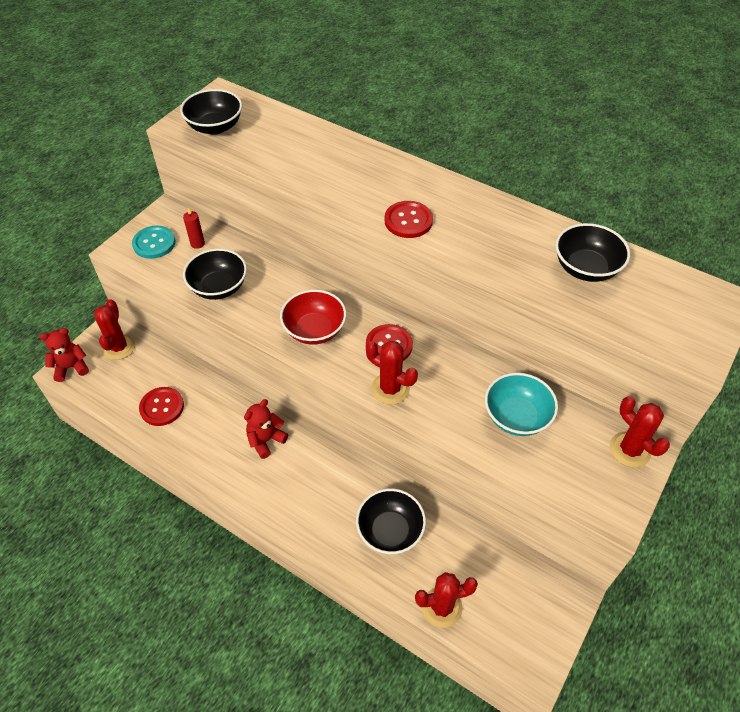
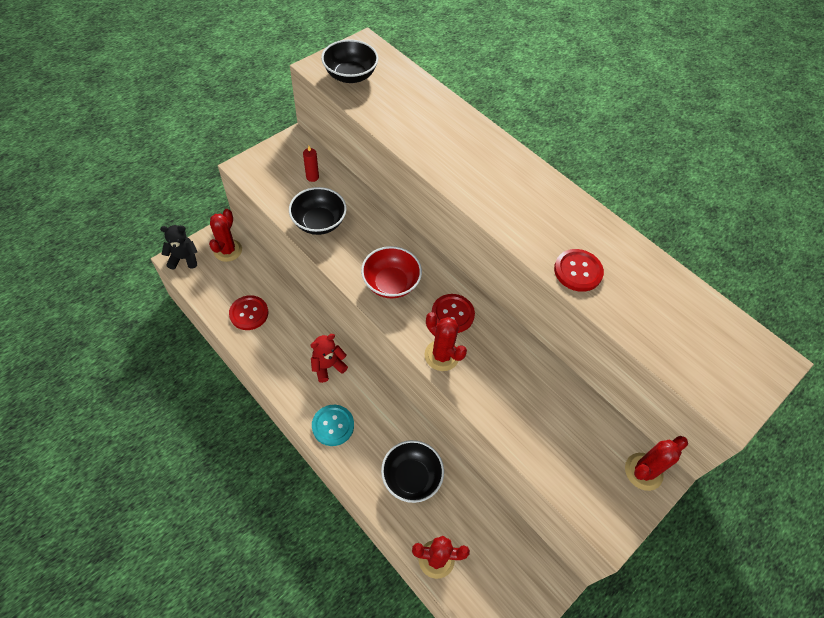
camera: 10 degrees right, 5 degrees up
(71, 367) = (184, 258): red teddy bear -> black teddy bear
(154, 243) = (275, 168): turquoise button -> turquoise button (333, 425)
(408, 221) = (497, 207): red button -> red button (578, 271)
(516, 417) = (548, 412): turquoise bowl -> none
(586, 268) = (649, 294): black bowl -> none
(629, 450) = (643, 471): red cactus -> red cactus turned 75 degrees clockwise

